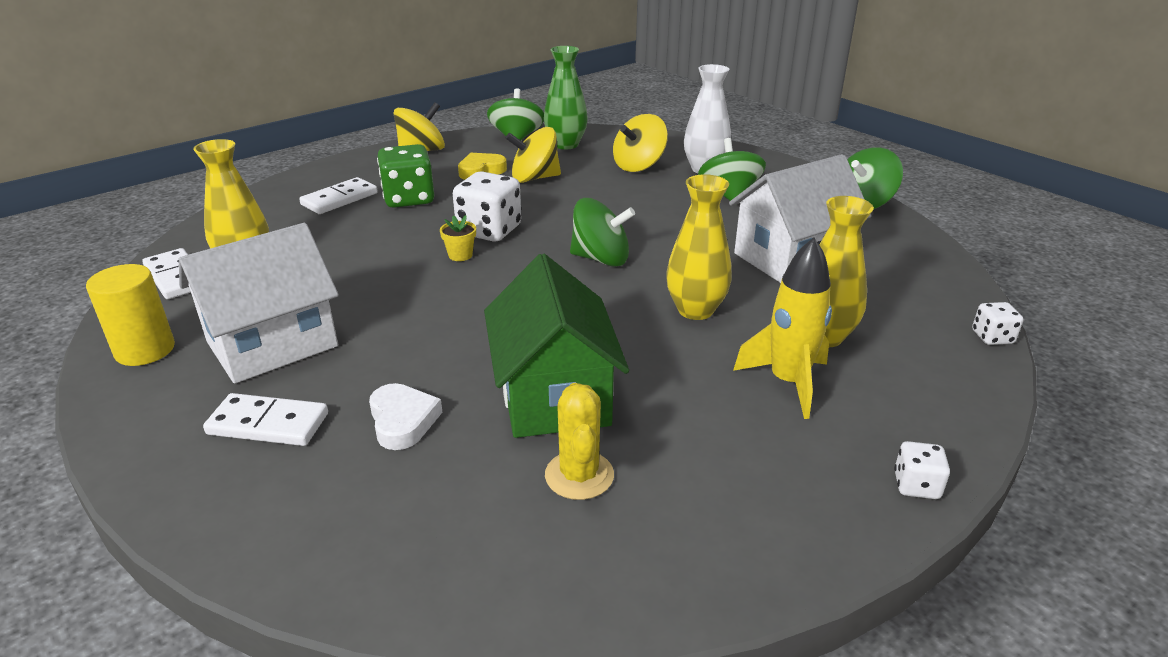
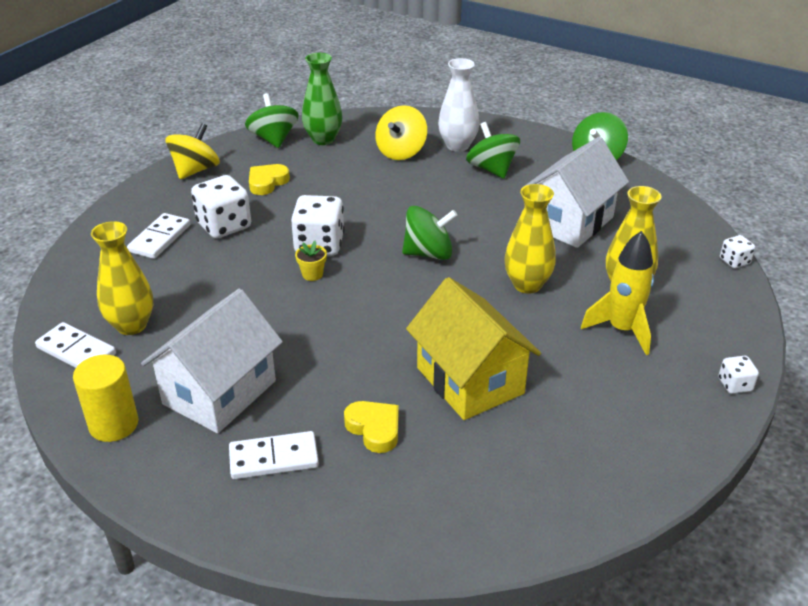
camera: 20 degrees left, 5 degrees up
(403, 421) = (374, 429): white heart -> yellow heart
(409, 199) = (224, 226): green dice -> white dice
(534, 178) = (320, 182): yellow spinning top -> none
(554, 396) = (470, 380): green house -> yellow house
(579, 475) = (525, 435): yellow cactus -> none

